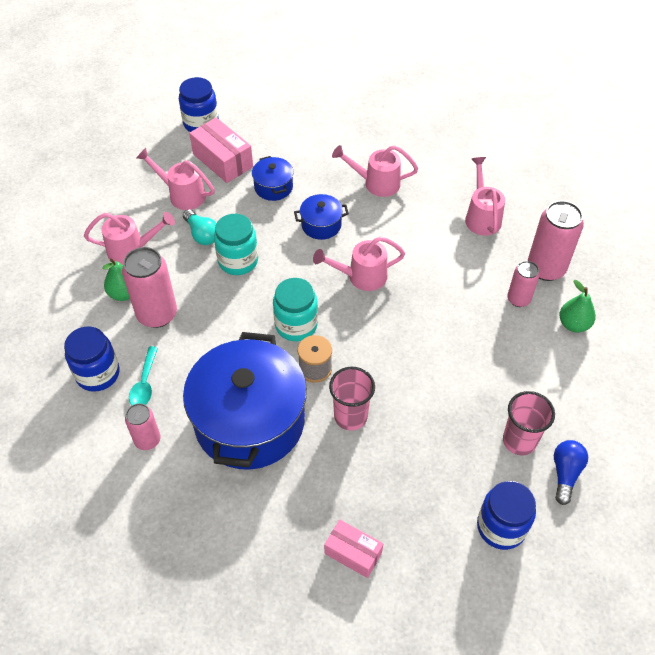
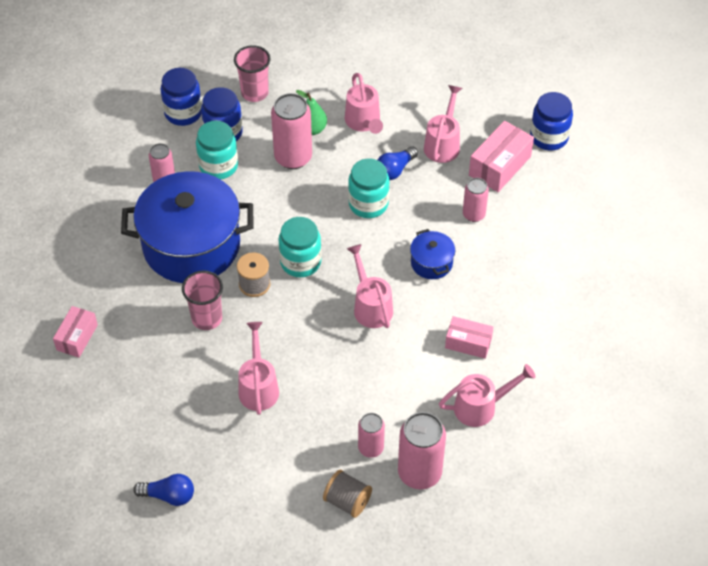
camera: 80 degrees right, 0 degrees up
(145, 384) = (218, 166): turquoise spoon -> turquoise jar
(202, 234) = (395, 170): turquoise light bulb -> blue light bulb
(273, 187) = (473, 214): blue pot -> pink can
(376, 183) = (505, 303): pink watering can -> pink watering can (258, 386)
(414, 214) = (468, 343): none -> pink box
(501, 527) = (110, 445): blue jar -> blue jar (183, 113)
(519, 441) = (199, 455): pink cup -> pink cup (254, 93)
(573, 324) = (347, 501): green pear -> grey spool

